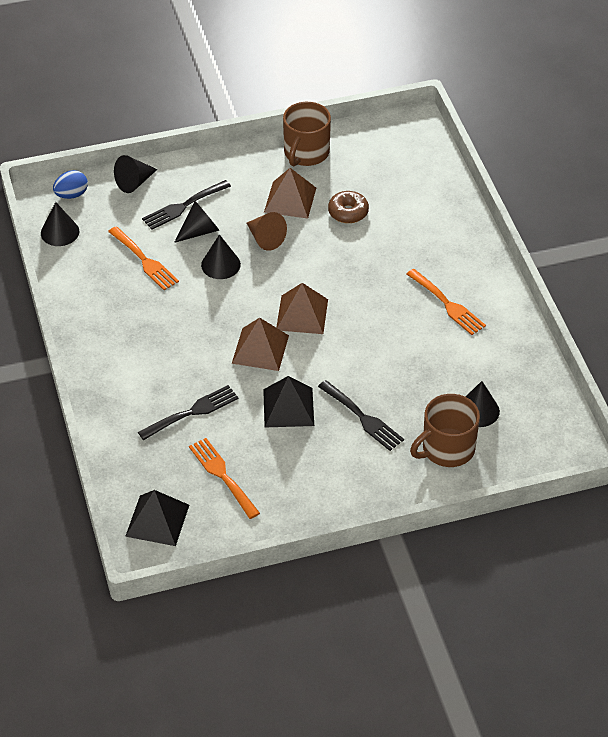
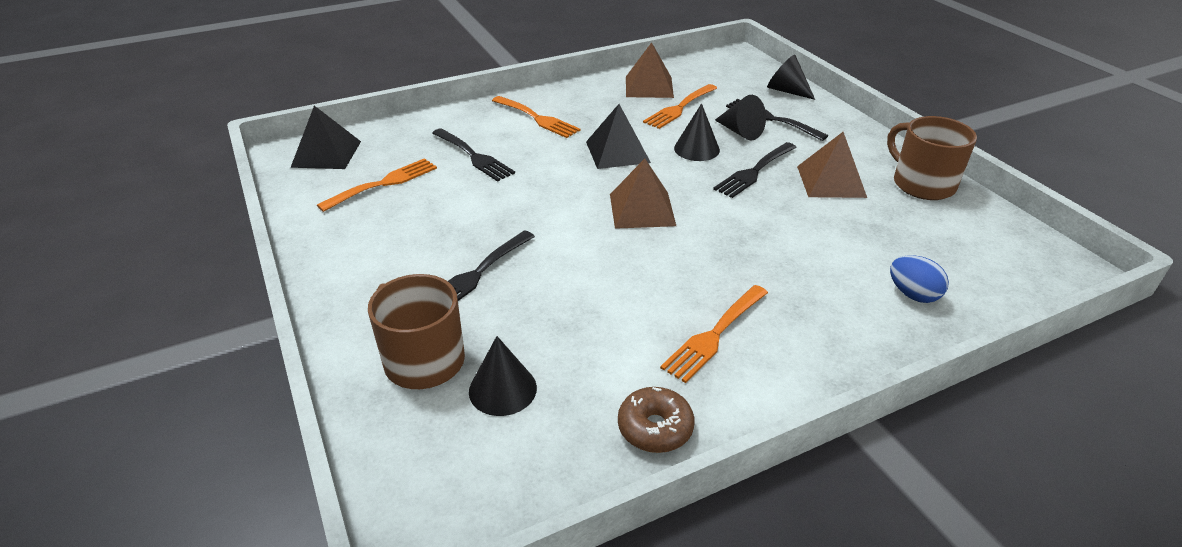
camera: 80 degrees right, 10 degrees down
(60, 232) = (694, 66): black cone -> none
(71, 195) = (747, 65): blue egg -> blue egg (912, 294)
(133, 362) = (537, 118): none -> orange fork
(260, 349) = (576, 187): brown pyramid -> brown pyramid (649, 87)
(265, 238) = (754, 172): brown cone -> black fork
(288, 407) = (488, 215): black pyramid -> black pyramid (617, 152)
(306, 153) = (922, 184): brown mug -> brown mug turned 45 degrees clockwise
(348, 212) = (841, 226): brown donut -> brown donut (655, 428)

